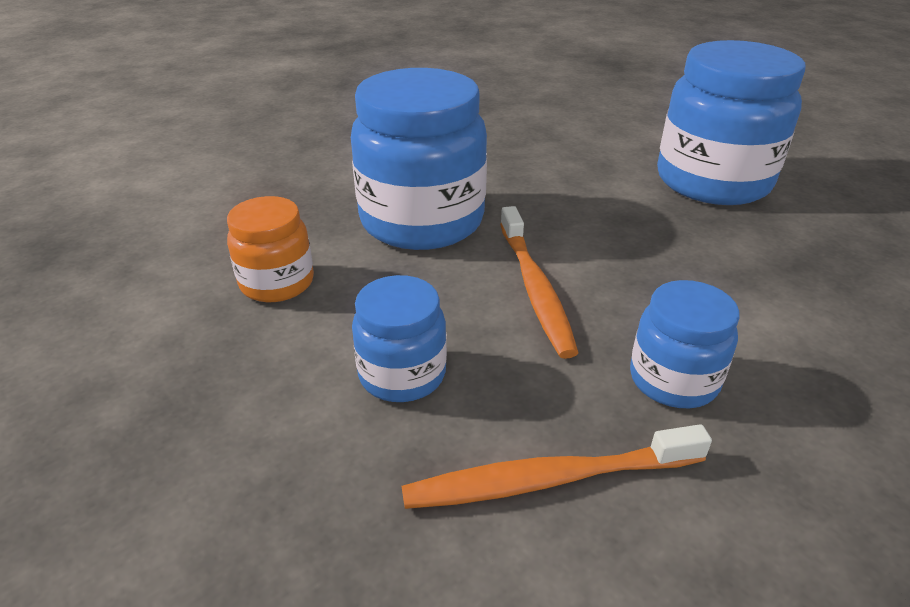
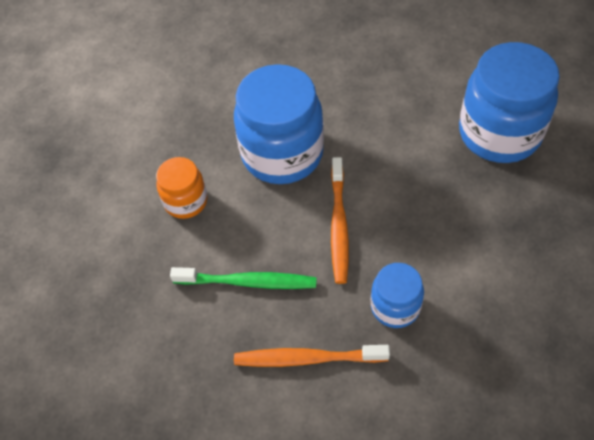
camera: 15 degrees right, 20 degrees up
(402, 374) = (247, 282): blue jar -> green toothbrush

